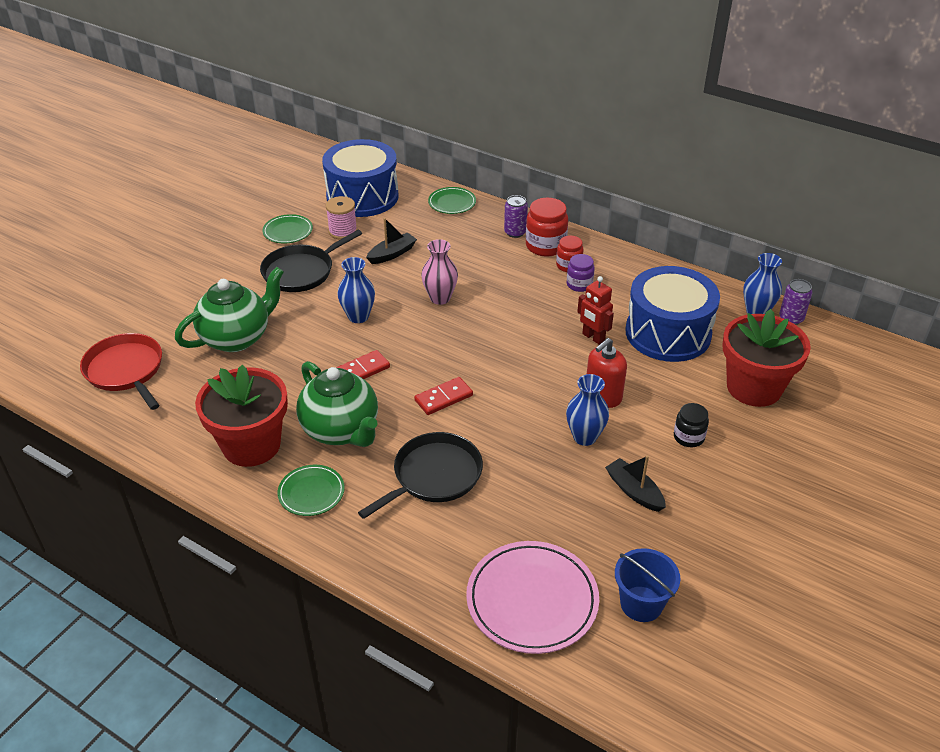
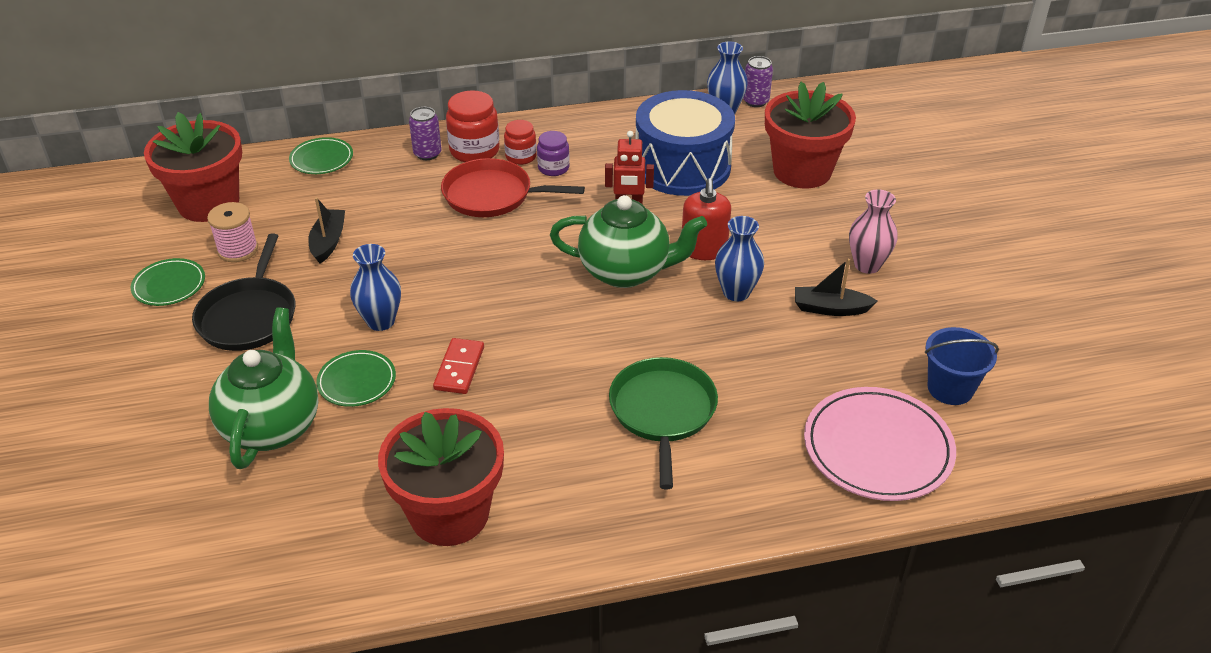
camera: 45 degrees left, 0 degrees up
(126, 370) = (182, 548): red pan -> red pan (492, 195)
(311, 492) = (575, 510): green plate -> green plate (357, 381)
(341, 430) = (520, 435): green teapot -> green teapot (626, 271)
(362, 196) = (208, 203): blue drum -> red flower pot
(434, 476) = (663, 412): black pan -> green pan
(440, 298) = (440, 254): pink vase -> pink vase (867, 265)
(443, 398) = (574, 340): red domino -> none
(688, 437) = (810, 240): black jar -> none

